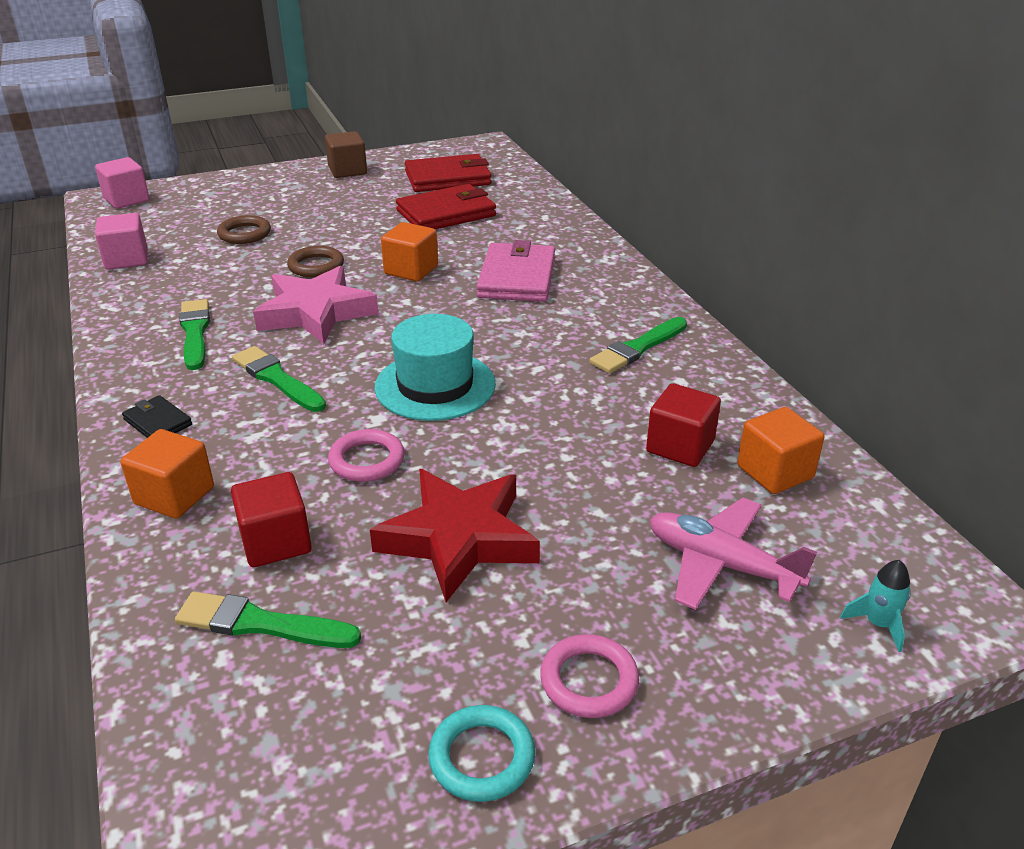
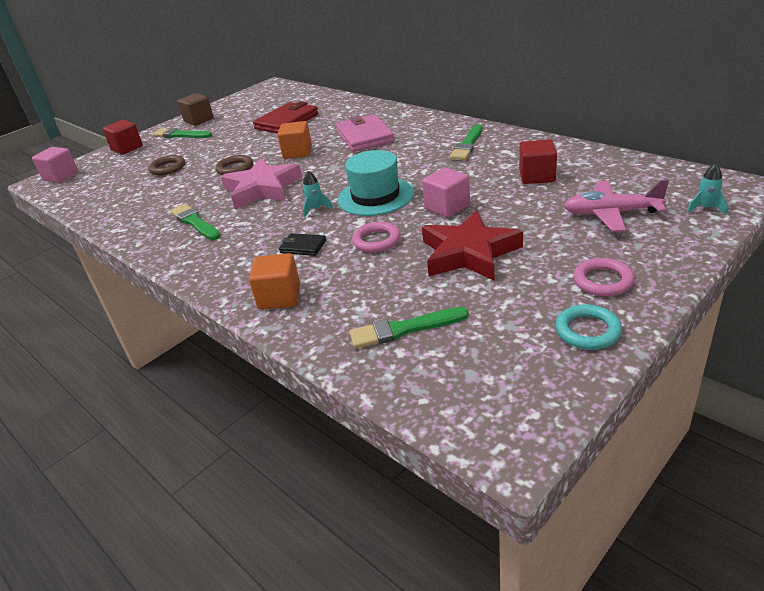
camera: 20 degrees left, 0 degrees up
(126, 259) = (100, 204): pink cube -> pink cube (447, 207)
(158, 422) = (224, 270): black wallet -> black wallet (303, 247)
(276, 542) = (368, 293): red cube -> red cube (127, 148)
(277, 379) = (276, 225): green brush -> green brush (180, 135)
(345, 374) = (316, 209): none -> turquoise rocket
(448, 178) = (268, 106): red wallet -> none
(775, 472) = (594, 170): orange cube -> none

